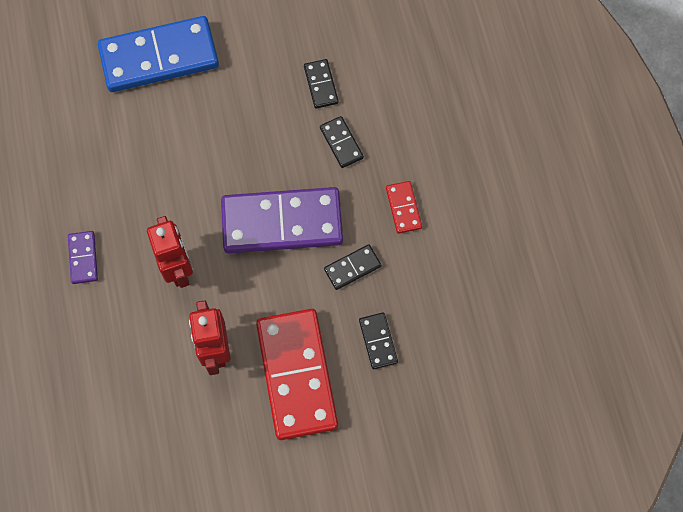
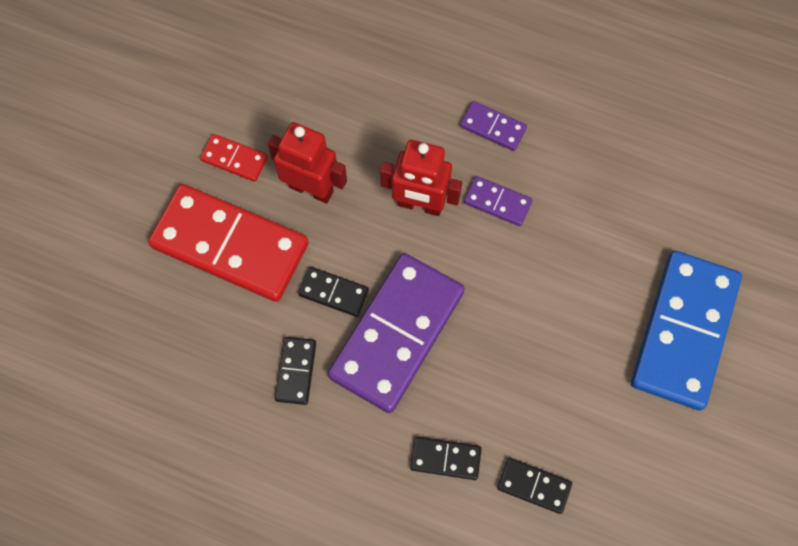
camera: 125 degrees right, 0 degrees up
(141, 219) = (497, 202): none -> purple domino
(378, 341) = (202, 343): black domino -> black domino (333, 292)
(403, 208) = (322, 472): red domino -> red domino (234, 159)

